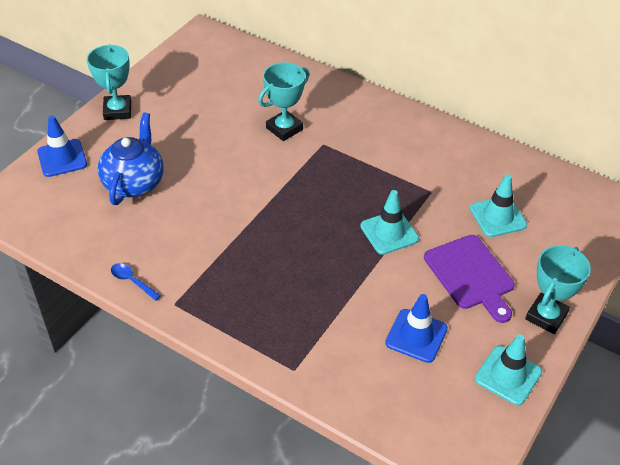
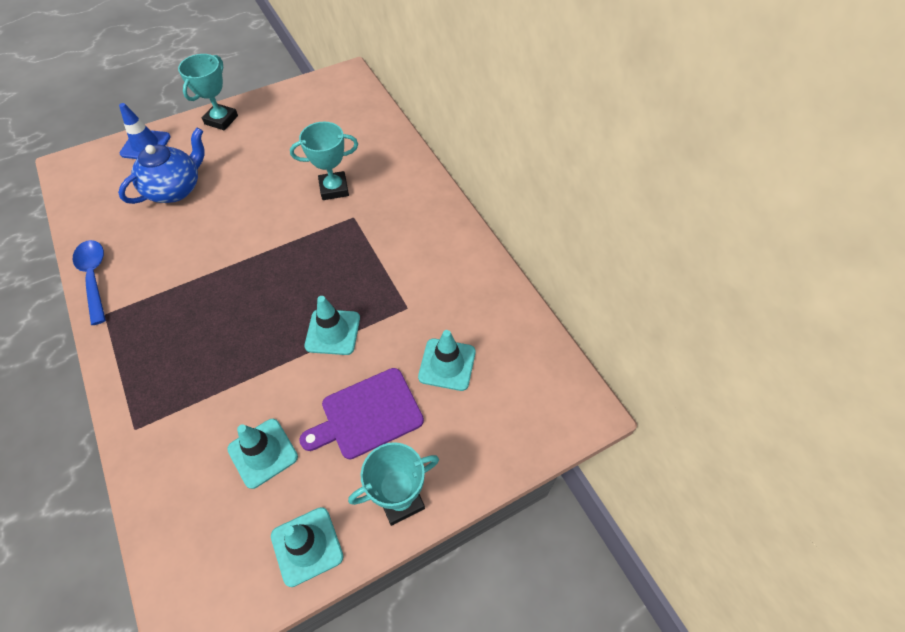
camera: 30 degrees right, 10 degrees up
(132, 281) = (94, 277): blue spoon -> blue spoon, size x1.75
(416, 336) = (263, 453): blue traffic cone -> turquoise traffic cone
(471, 275) = (367, 415): purple cutting board -> purple cutting board turned 60 degrees clockwise

